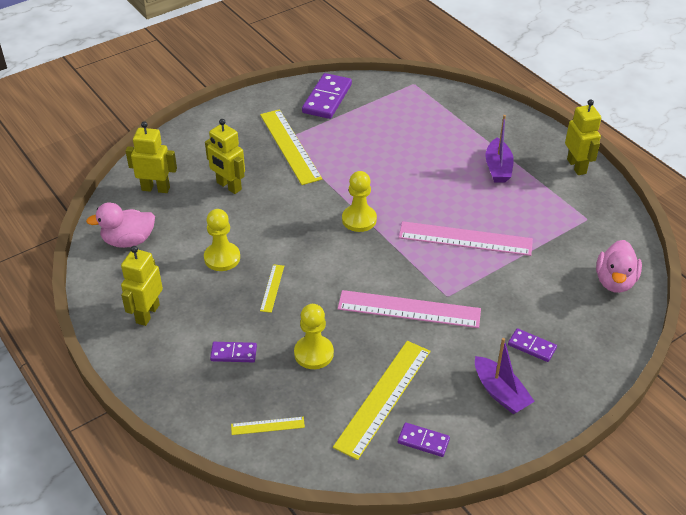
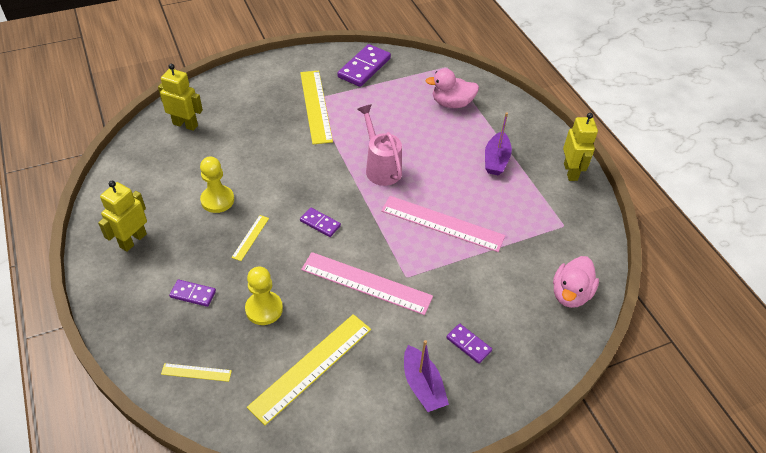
camera: 10 degrees right, 5 degrees up
(128, 241) = (143, 168): pink duck -> pink duck (452, 103)
(228, 186) = (248, 134): yellow robot -> none
(359, 219) = (352, 186): yellow pawn -> none
(382, 195) = (380, 167): none -> pink watering can
(423, 441) = (333, 419): purple domino -> purple domino (320, 223)

